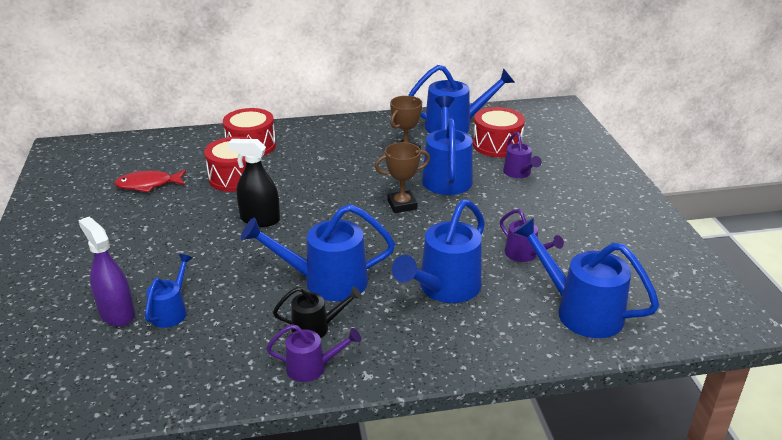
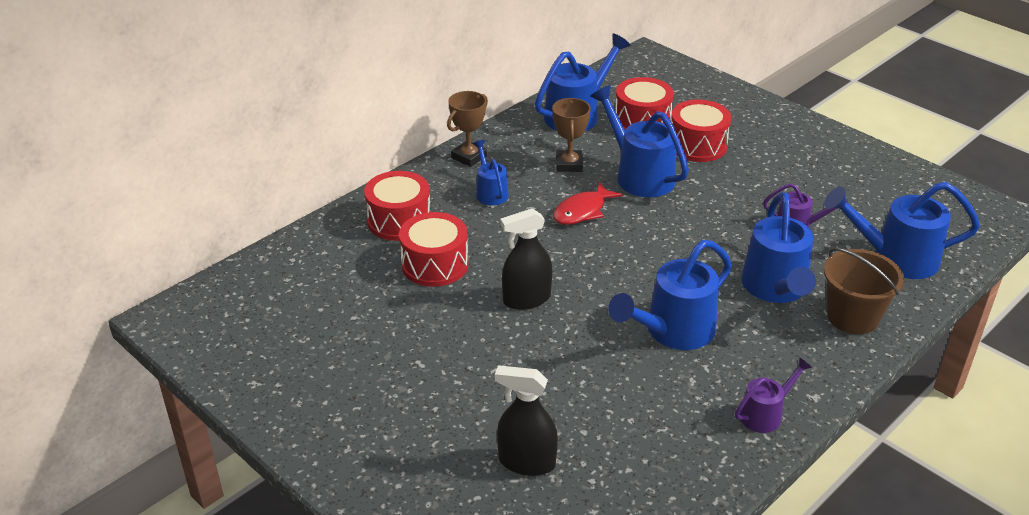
camera: 35 degrees left, 5 degrees up
(117, 313) = (526, 462): purple spray bottle -> black spray bottle
(148, 185) = (349, 315): red fish -> red fish (582, 211)
(171, 311) = (575, 431): blue watering can -> blue watering can (490, 192)
(316, 328) = (722, 378): black watering can -> none
(402, 205) = (638, 223): brown trophy -> brown trophy (469, 157)
(480, 335) = (852, 317): none -> brown bucket
(519, 173) = (697, 145): purple watering can -> red drum

